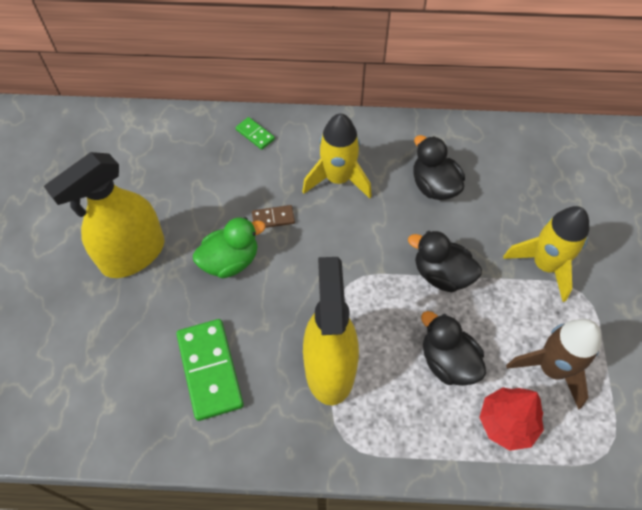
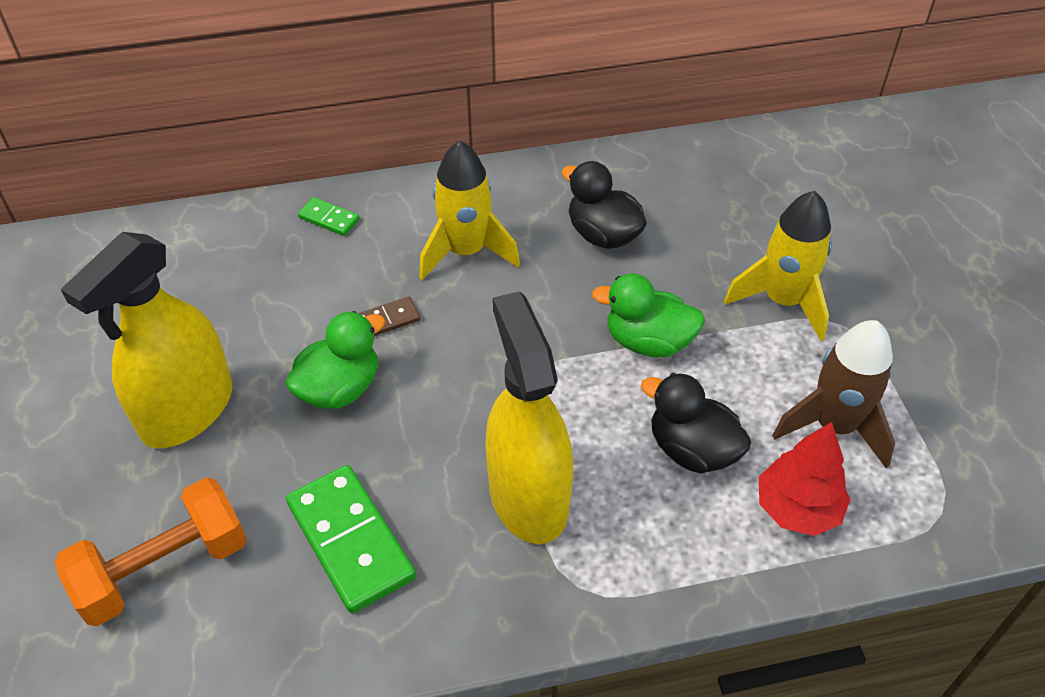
camera: 15 degrees left, 10 degrees down
(93, 359) = (163, 568): none -> orange dumbbell
(441, 274) = (648, 341): black duck -> green duck

